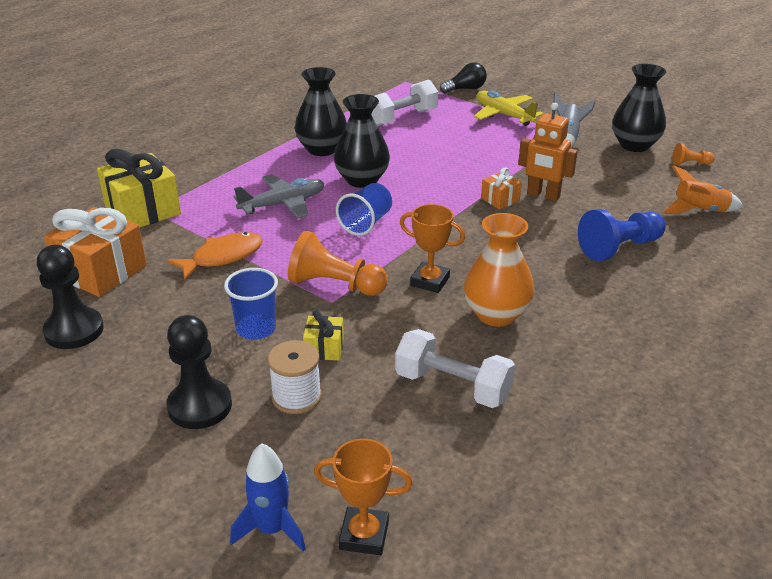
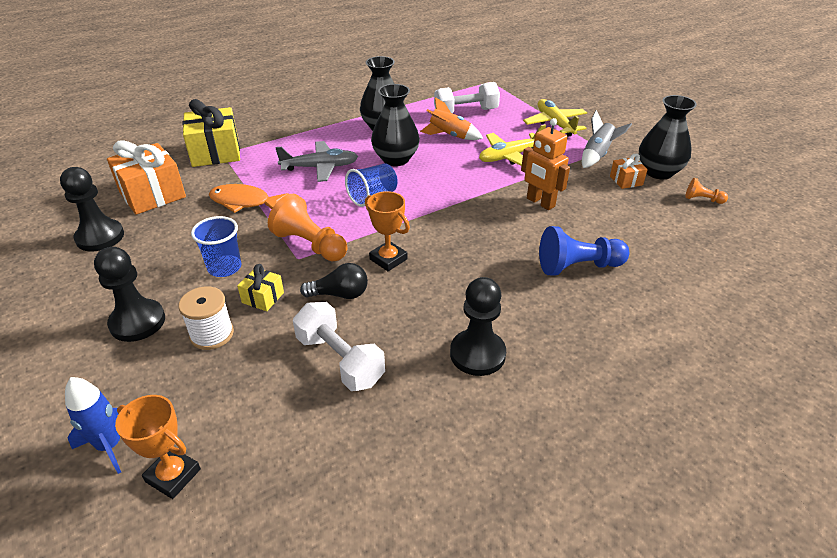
camera: 20 degrees right, 5 degrees up
(222, 257) = (244, 202): orange fish -> orange fish turned 150 degrees counterclockwise
(465, 89) = (536, 96): black light bulb -> black light bulb (339, 294)
(481, 156) = (510, 156): none -> yellow plane
(496, 314) = (423, 303): orange vase -> none
(500, 199) = (499, 199): orange gift -> orange gift (626, 180)
(581, 347) = (477, 354): none -> black pawn
(699, 211) = (681, 247): orange rocket -> orange rocket (449, 136)

